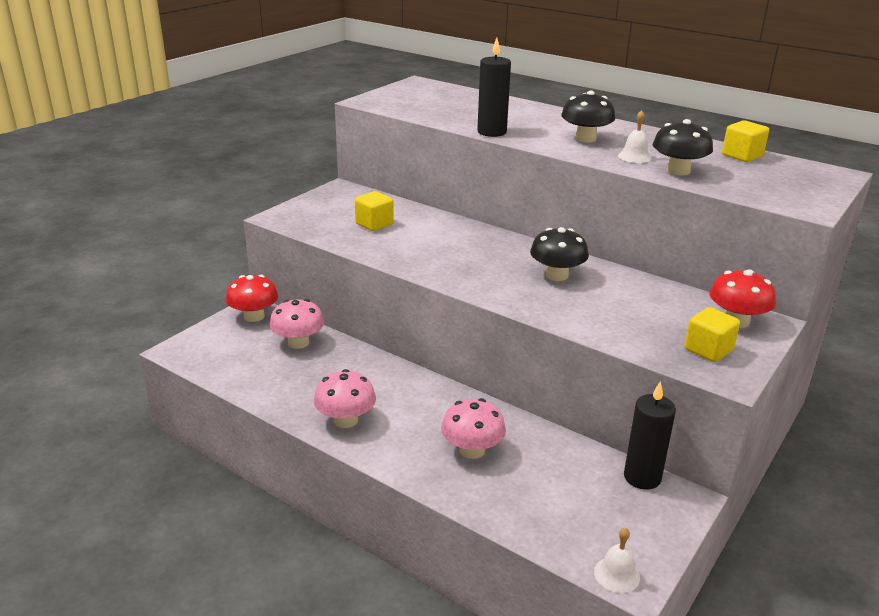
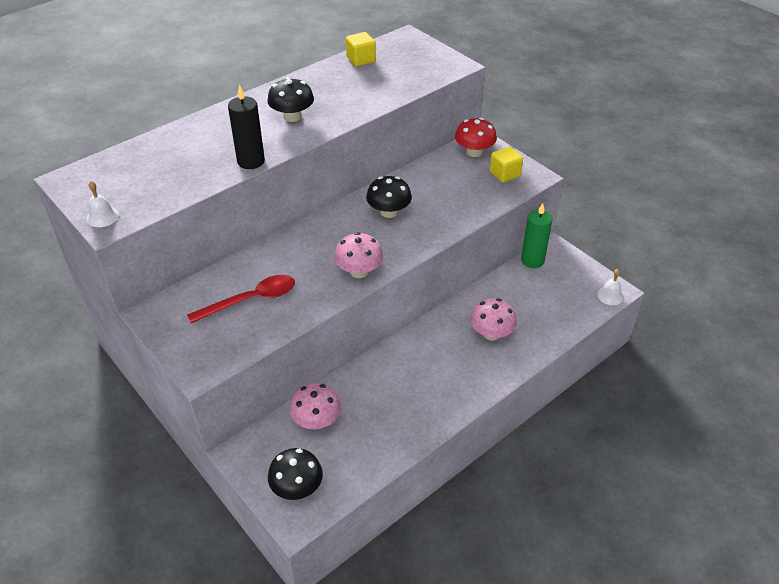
camera: 75 degrees left, 15 degrees up
(254, 316) = (255, 452): red mushroom -> none
(346, 420) = (441, 400): pink mushroom -> pink mushroom (359, 271)
(374, 224) = (251, 300): yellow cube -> red spoon
(634, 157) = (343, 104): white bell -> white bell (102, 217)
(642, 477) = (532, 260): black candle -> green candle
(678, 171) = (378, 94): black mushroom -> black mushroom (297, 487)

